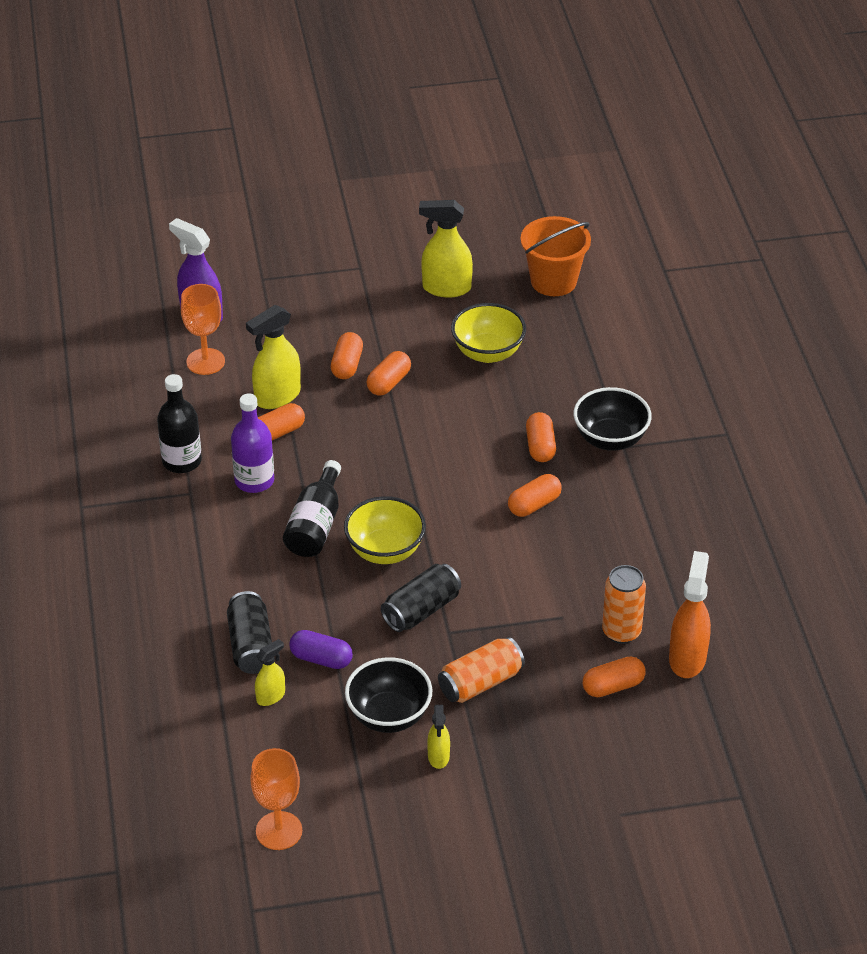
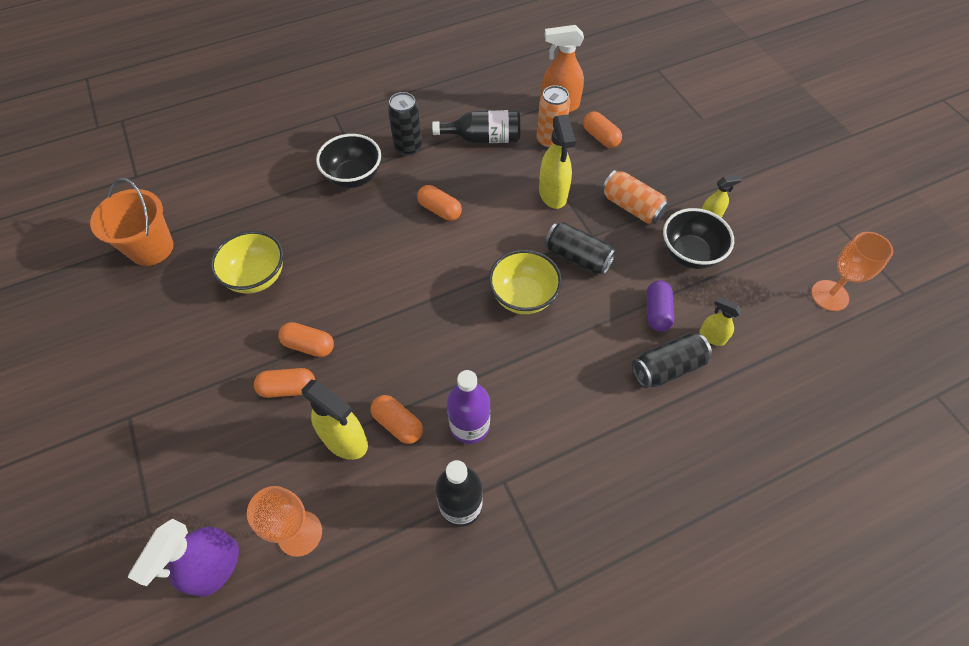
camera: 105 degrees left, 15 degrees up
(315, 525) = (511, 356): black bottle -> black bottle (483, 138)
(446, 288) = (163, 330): yellow spray bottle -> yellow spray bottle (553, 194)
(540, 446) = (372, 218): orange capsule -> none
(647, 493) = (408, 147): none -> black can

